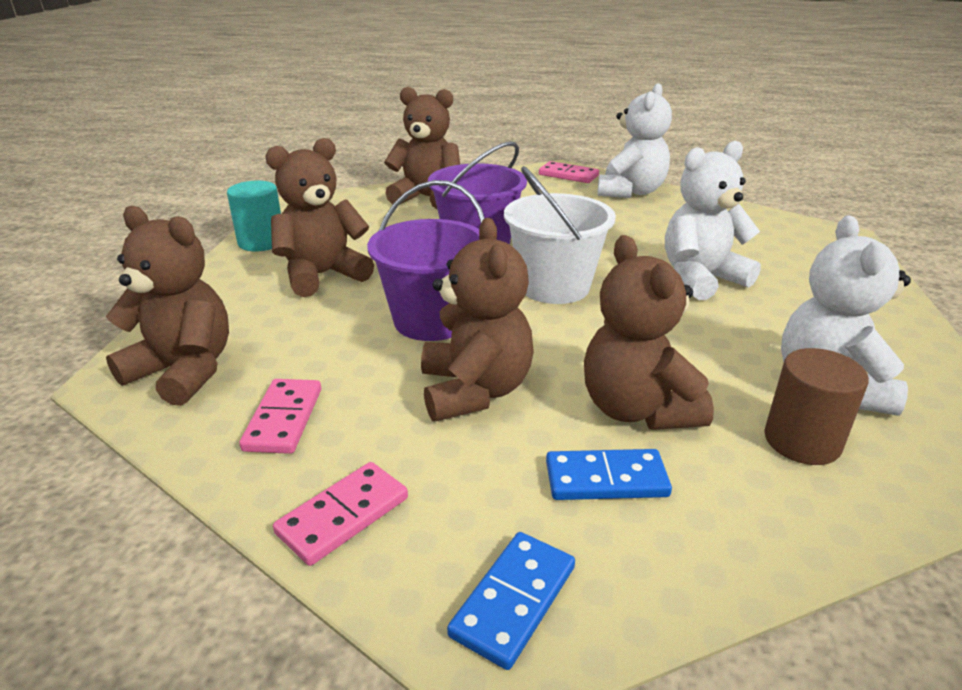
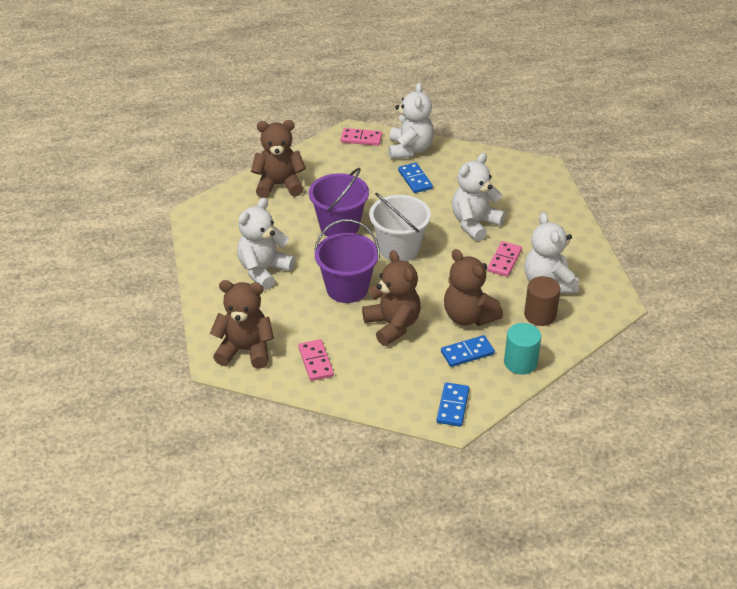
camera: 20 degrees left, 10 degrees up
(261, 242) = (203, 252): turquoise cylinder -> turquoise cylinder (520, 363)
(322, 275) = (264, 270): brown teddy bear -> white teddy bear
(343, 516) = (373, 395): pink domino -> pink domino (504, 261)
(623, 219) = (415, 179): none -> blue domino

